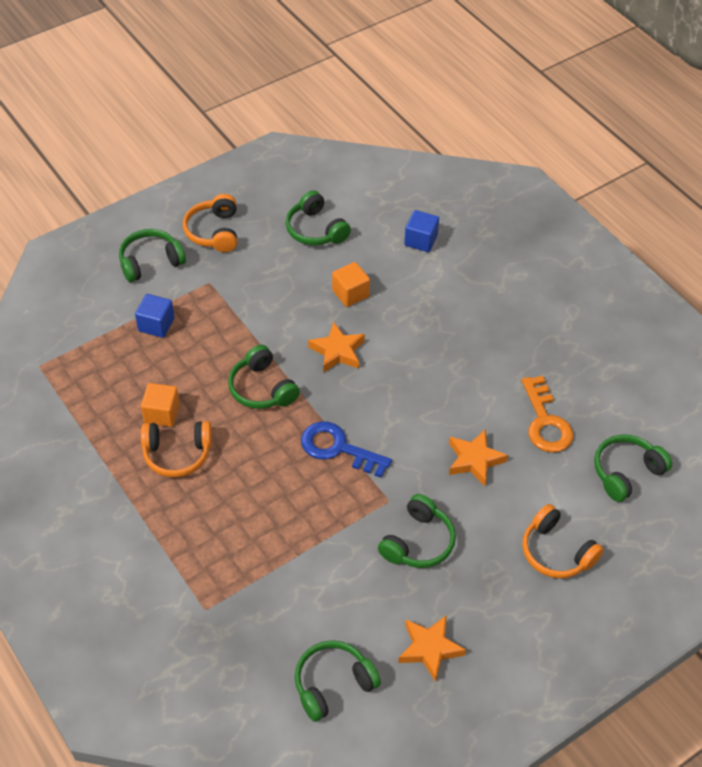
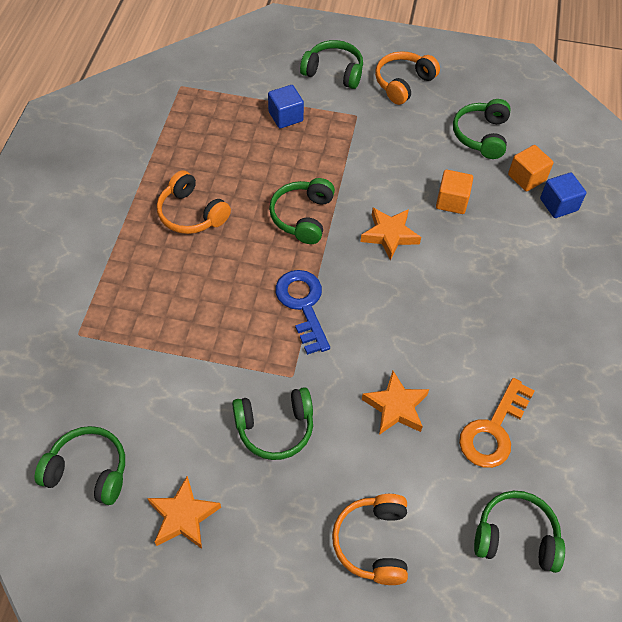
camera: 45 degrees right, 5 degrees up
(162, 413) = (215, 178): orange cube -> orange cube (526, 177)

